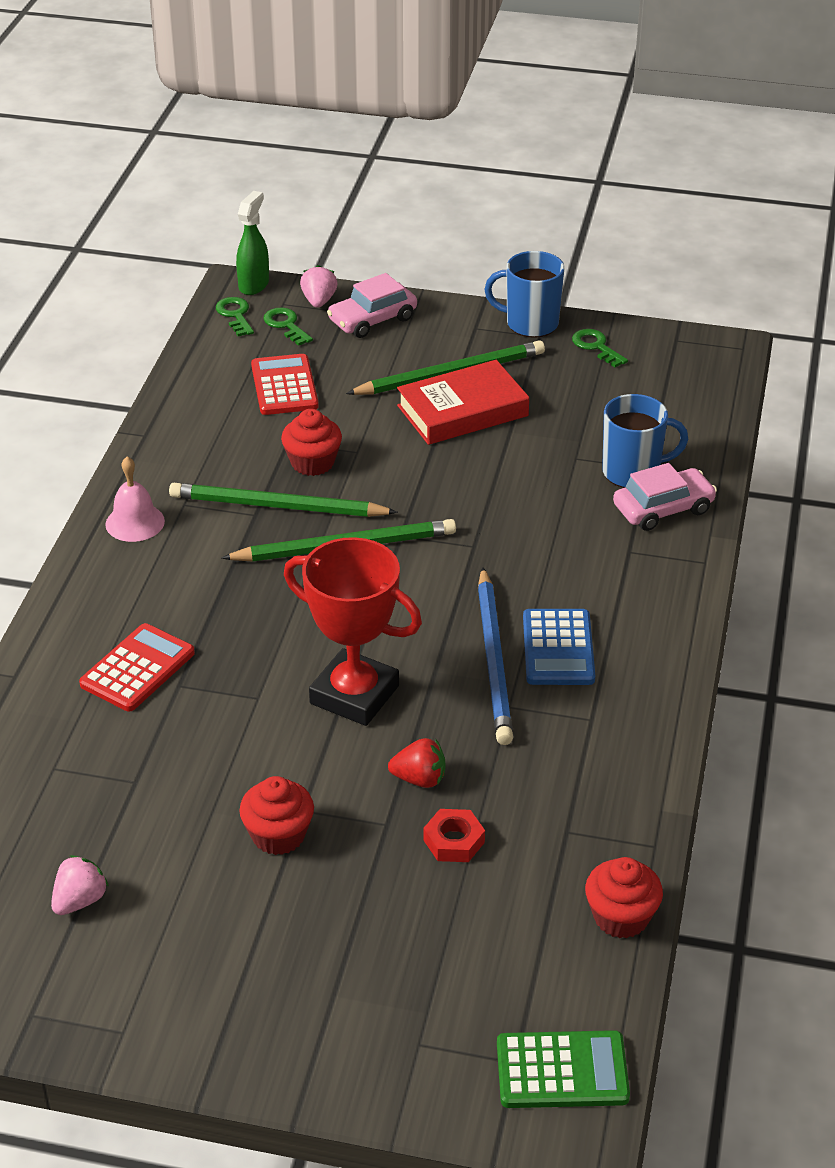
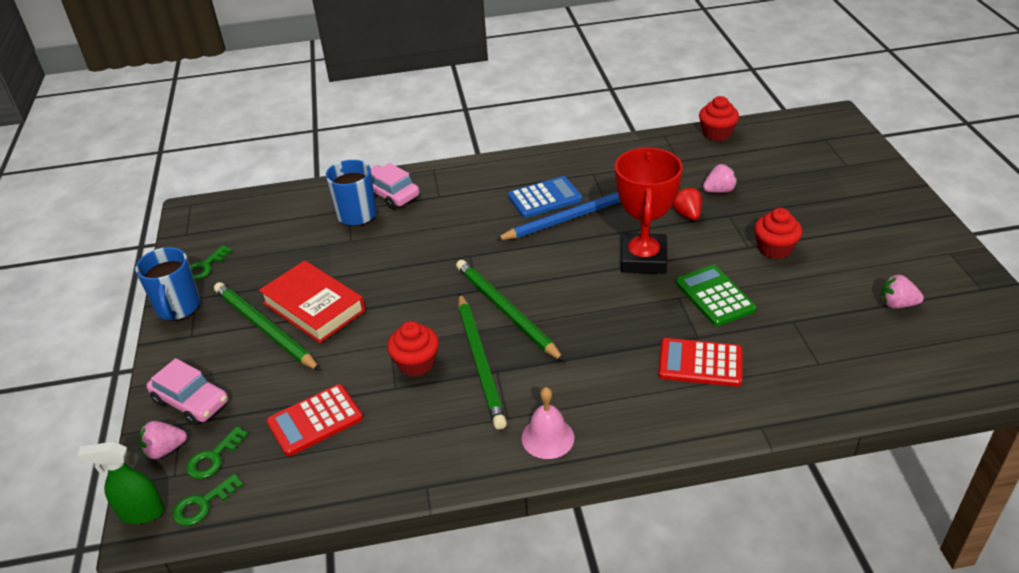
camera: 110 degrees left, 0 degrees up
(454, 841) = (719, 191): red nut -> pink strawberry
(562, 1071) = (815, 127): green calculator -> green calculator (714, 296)

